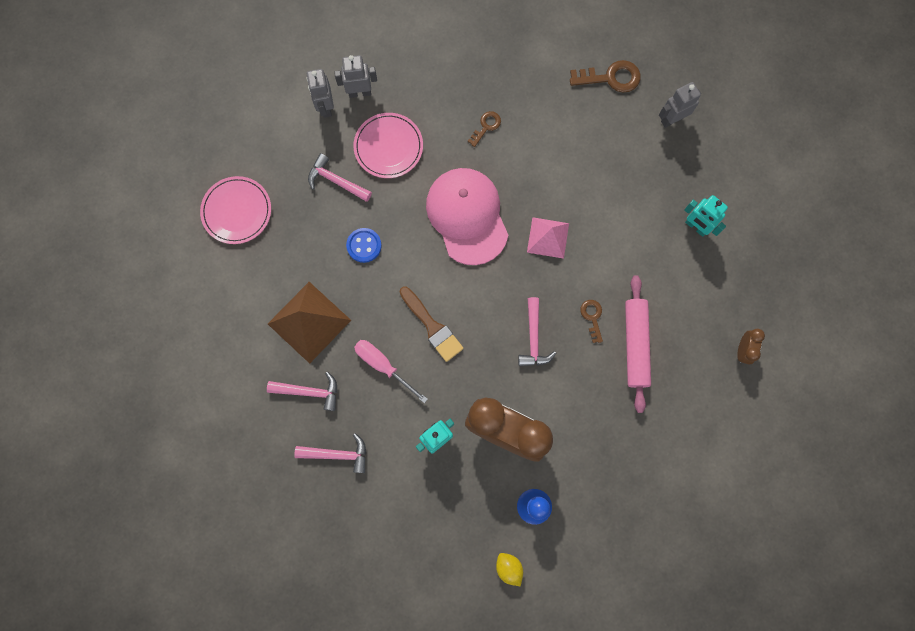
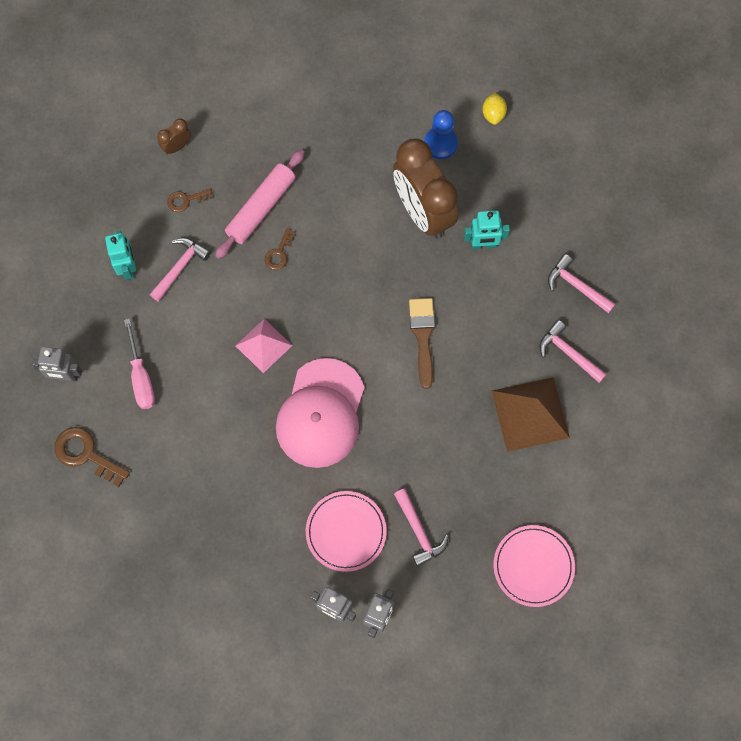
camera: 145 degrees left, 5 degrees down
(364, 245) = (434, 450): blue button -> none
(383, 366) = (489, 332): pink screwdriver -> pink screwdriver (141, 377)
(486, 126) = (239, 487): brown key -> brown key (186, 200)
(533, 338) = (342, 269): pink hammer -> pink hammer (180, 267)

